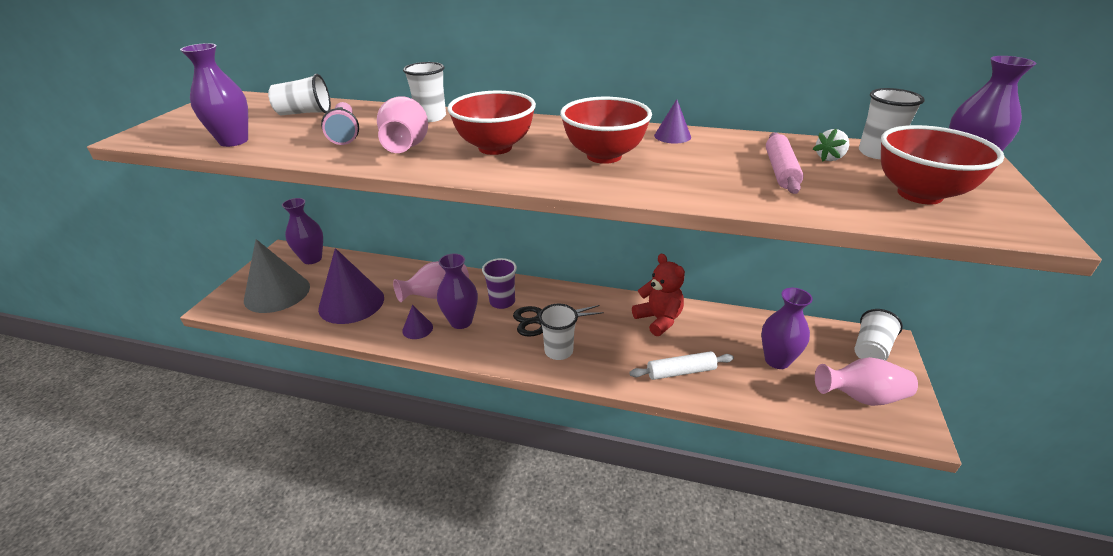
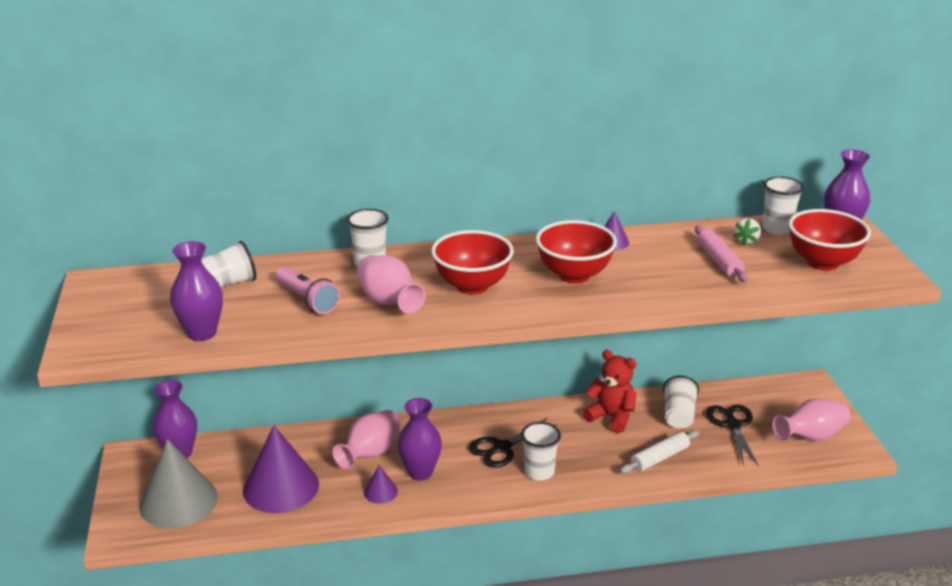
camera: 25 degrees left, 5 degrees down
(502, 302) = (446, 441): purple cup -> none
(777, 360) = (732, 425): purple vase -> black scissors
(870, 349) = (801, 394): white cup -> white cup (678, 415)

